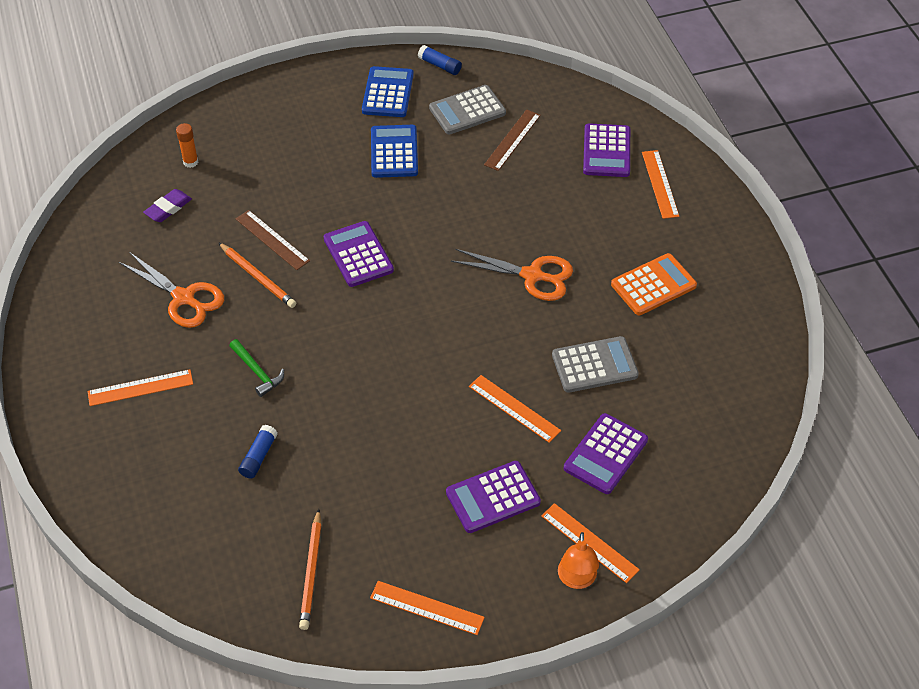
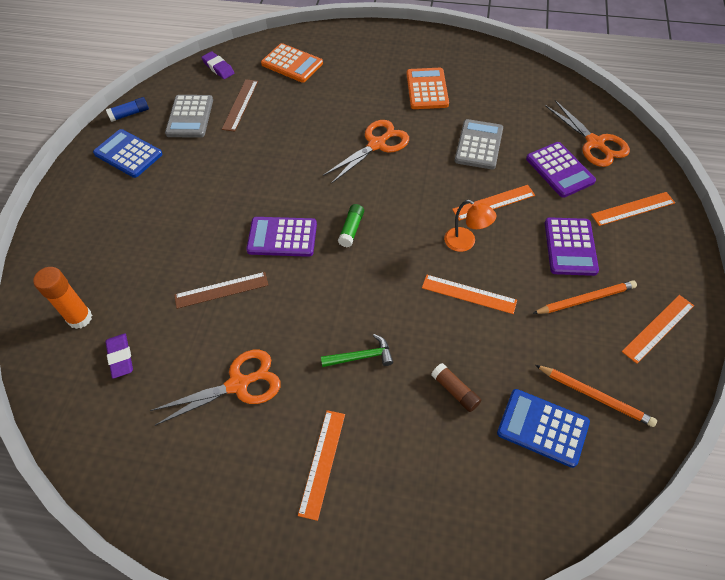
camera: 60 degrees left, 5 degrees up
(190, 162) = (80, 318): orange glue stick -> orange glue stick, size x1.54
(257, 277) = (255, 316): orange pencil -> orange pencil (585, 299)
(258, 456) = (455, 391): blue glue stick -> brown glue stick
(394, 152) = (193, 174): blue calculator -> blue calculator (542, 428)
(401, 303) = (351, 229): none -> green glue stick
(512, 140) = (240, 105): brown ruler -> brown ruler turned 45 degrees clockwise
(554, 96) = (218, 68): none -> purple eraser
(576, 580) = (662, 228): orange lamp -> orange lamp (465, 242)
(606, 151) = (292, 64): purple calculator -> orange calculator
(659, 184) = (341, 52): orange ruler -> orange ruler (468, 294)
(676, 476) = (595, 143): none -> orange scissors

